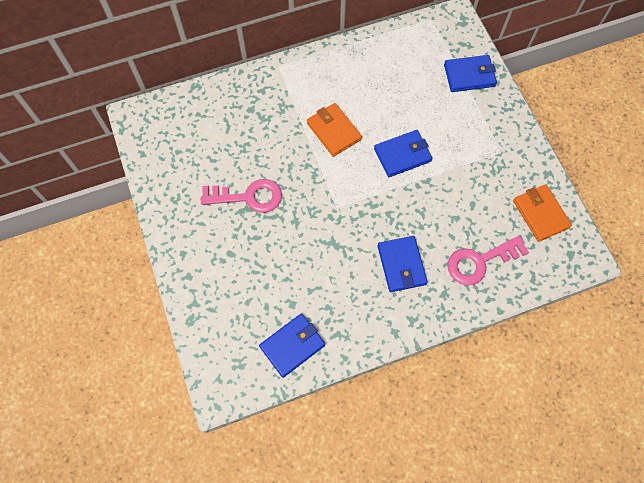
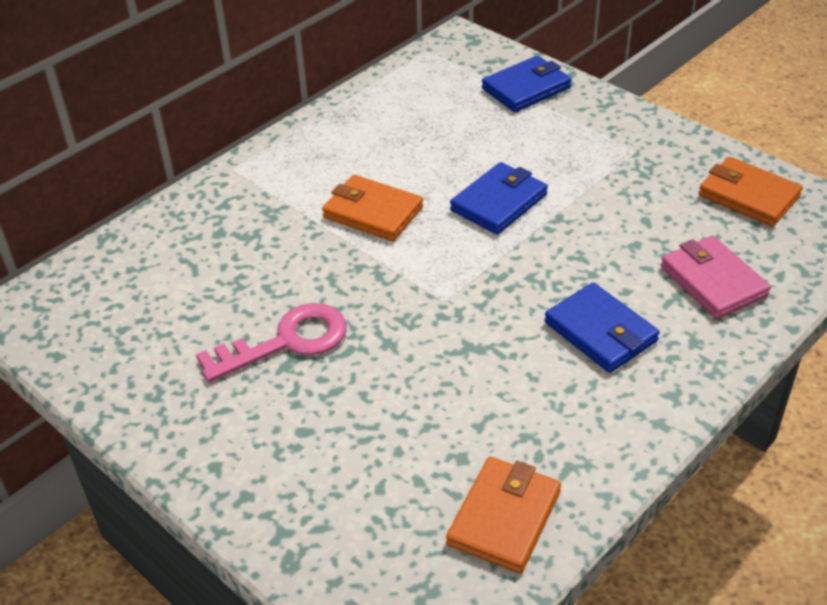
camera: 25 degrees left, 25 degrees down
(292, 346) = (504, 518): blue wallet -> orange wallet
(480, 262) = (713, 281): pink key -> pink wallet

